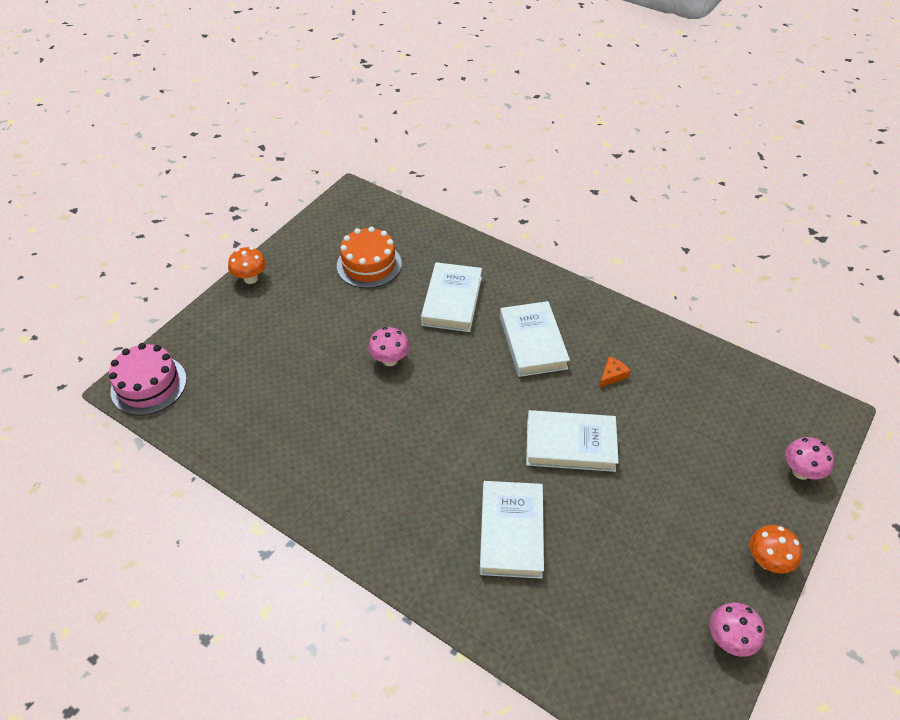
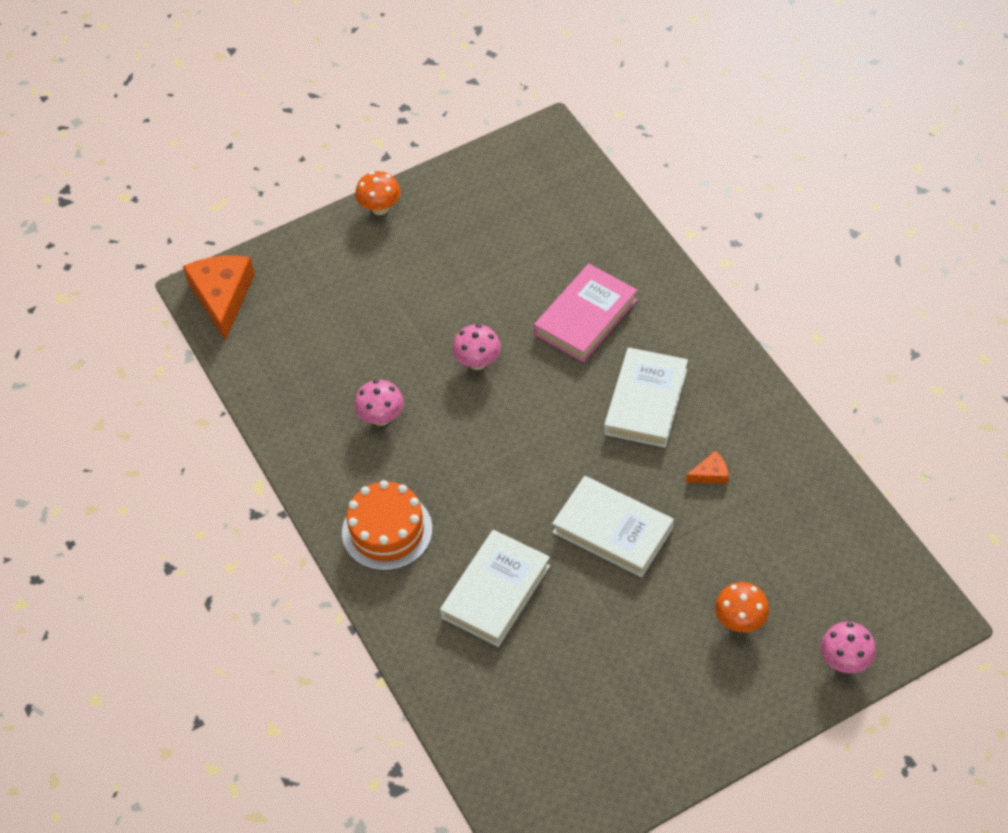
camera: 30 degrees right, 5 degrees up
(148, 385) = (222, 297): pink cake -> orange cheese
(369, 264) = (518, 237): orange cake -> orange cake (387, 531)
(452, 301) = (585, 317): white book -> pink book
(729, 639) = (642, 779): pink mushroom -> pink mushroom (381, 418)
(767, 561) = (736, 729): orange mushroom -> orange mushroom (740, 621)

